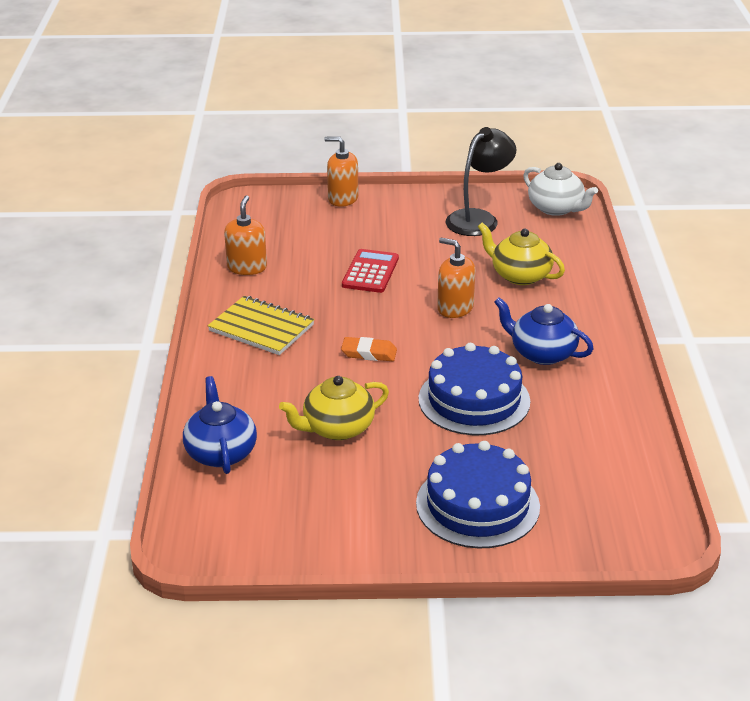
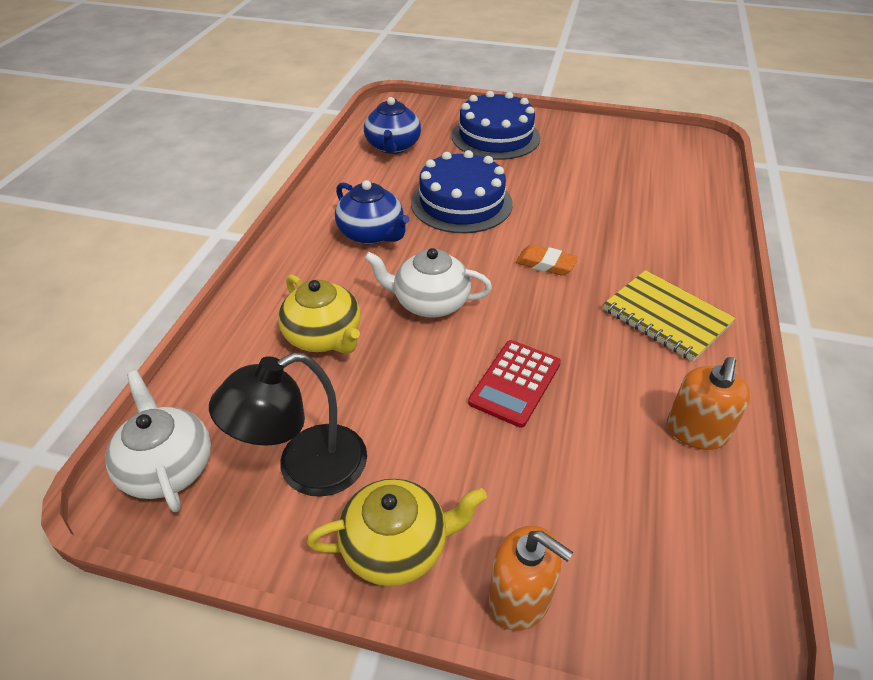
camera: 165 degrees left, 10 degrees up
(221, 452) = (692, 196): blue teapot -> blue teapot (393, 146)
(337, 428) = (590, 199): yellow teapot -> yellow teapot (397, 546)
(455, 308) = (430, 302): orange soap dispenser -> white teapot

